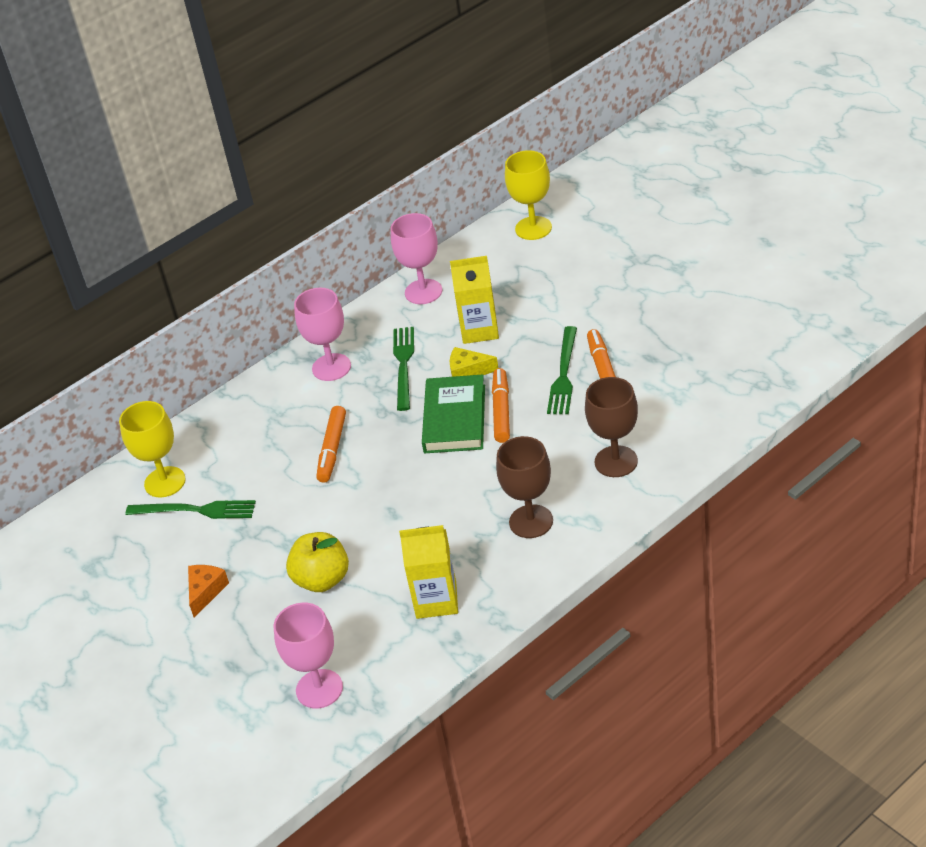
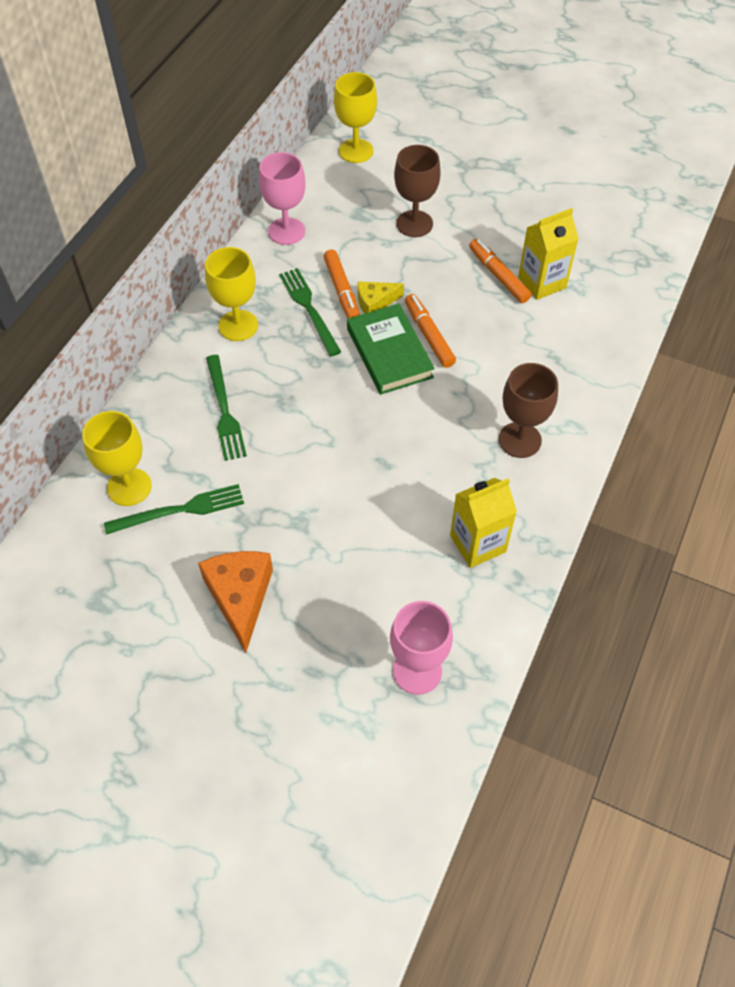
camera: 30 degrees left, 15 degrees up
(206, 591) = (240, 597): orange cheese -> orange cheese, size x1.69
(322, 579) = (354, 552): yellow apple -> none
(331, 367) = (238, 326): pink goblet -> yellow goblet
(332, 449) = (287, 411): orange marker -> orange marker (341, 290)
(479, 330) = (362, 259): yellow carton -> yellow carton (542, 282)
(563, 374) = (465, 287): green fork -> green fork (224, 411)
(616, 461) = (561, 362): brown goblet -> brown goblet (414, 224)

